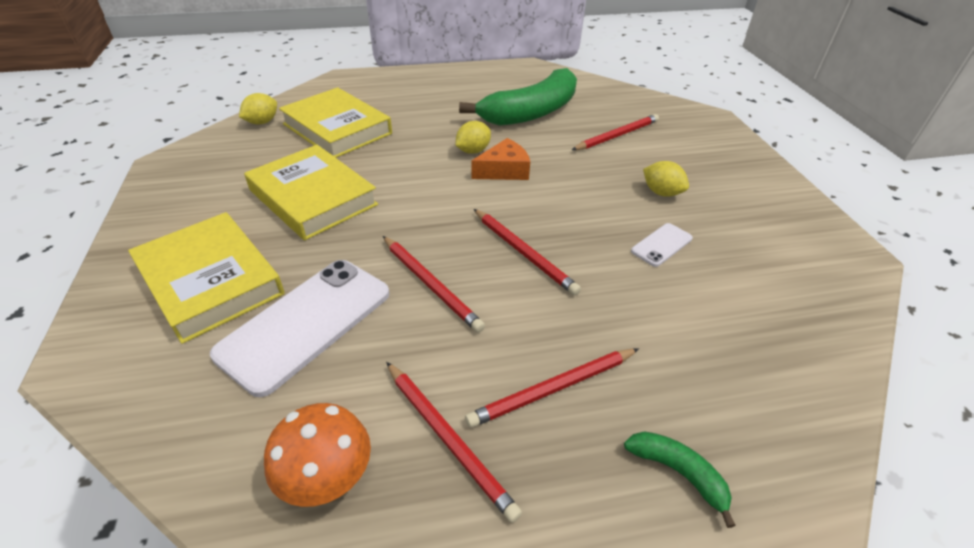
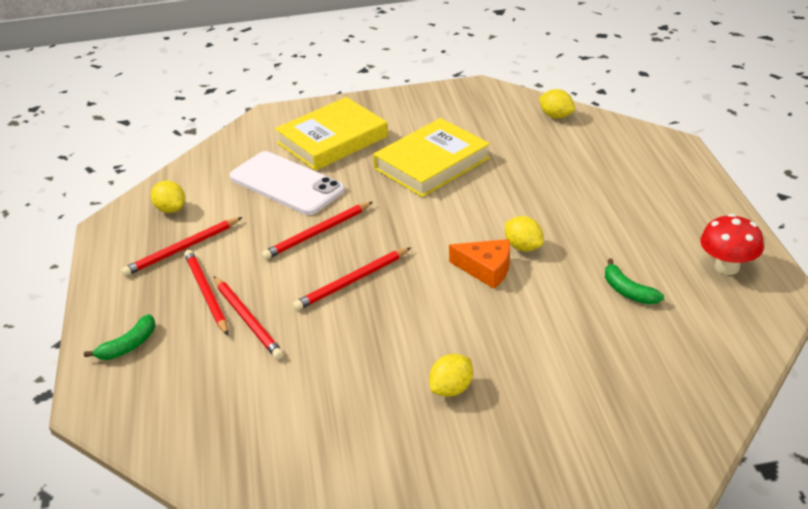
camera: 95 degrees right, 5 degrees down
(328, 478) = (171, 209): orange mushroom -> yellow lemon
(337, 129) = (552, 158): yellow book -> none
(503, 78) = (727, 267): none -> red mushroom
(504, 170) = (486, 269): orange cheese -> orange cheese turned 45 degrees counterclockwise
(531, 112) = (628, 291): green banana -> green banana, size x0.42
(617, 135) = (583, 366): red pencil -> red pencil (248, 320)
(661, 245) = (358, 374): white phone -> none

